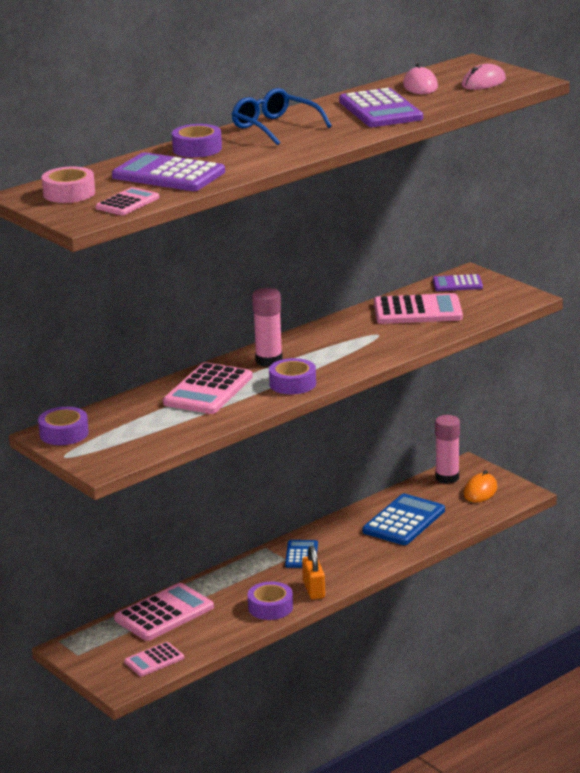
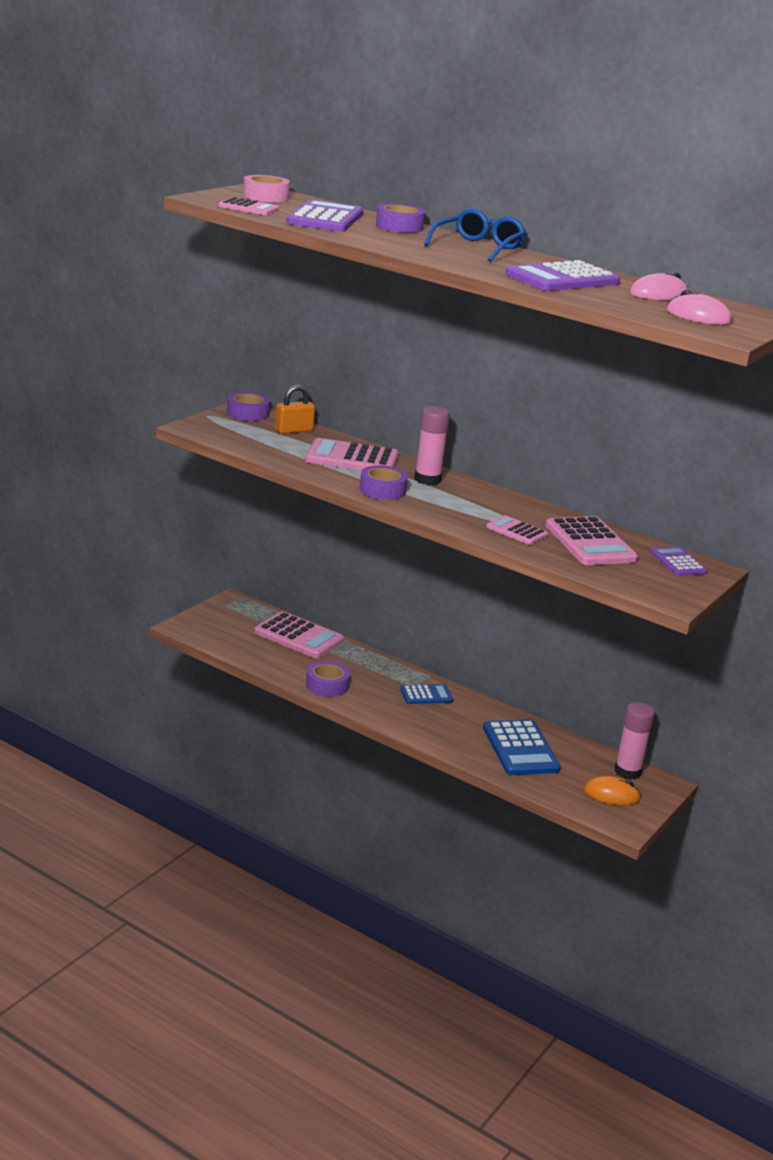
camera: 70 degrees right, 0 degrees up
(154, 660) = (225, 638): pink calculator -> pink calculator (517, 531)
(313, 590) = (366, 705): orange padlock -> orange padlock (293, 430)
(404, 521) = (520, 749): blue calculator -> blue calculator turned 60 degrees clockwise

